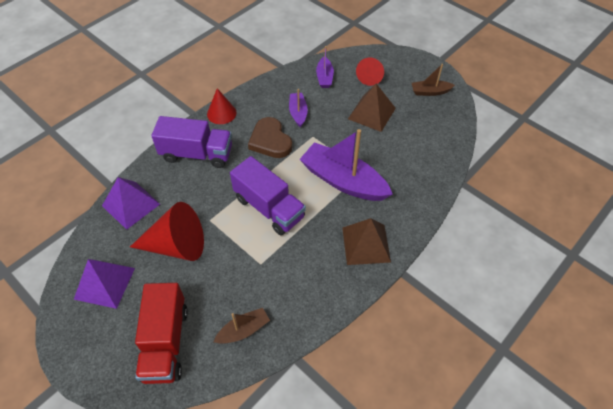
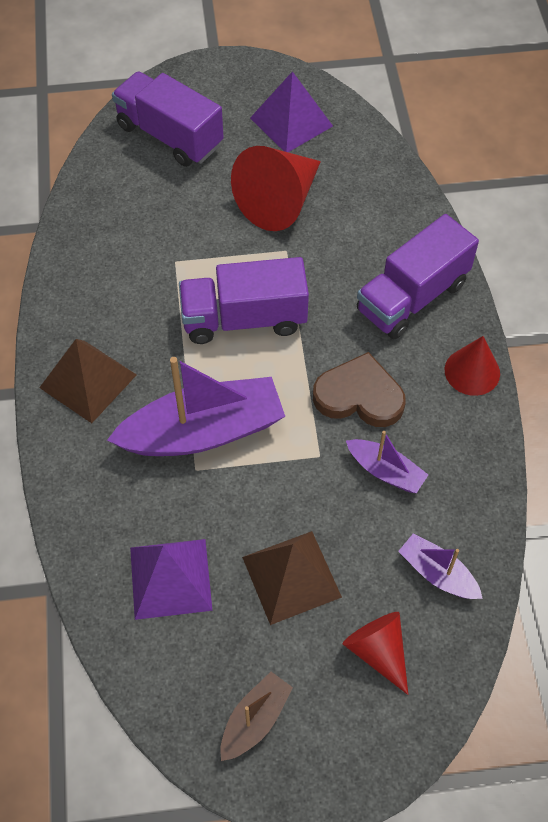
camera: 130 degrees right, 5 degrees up
(131, 204) = (384, 190): purple pyramid -> purple pyramid (170, 578)
(165, 342) = (170, 136): red truck -> purple truck
(243, 330) = (114, 200): brown boat -> none

